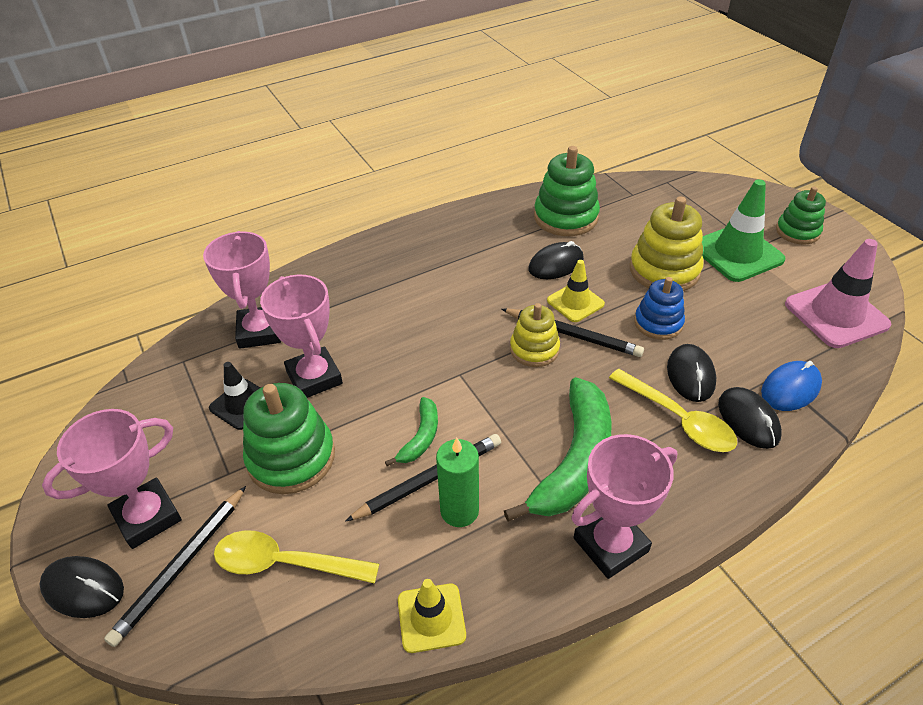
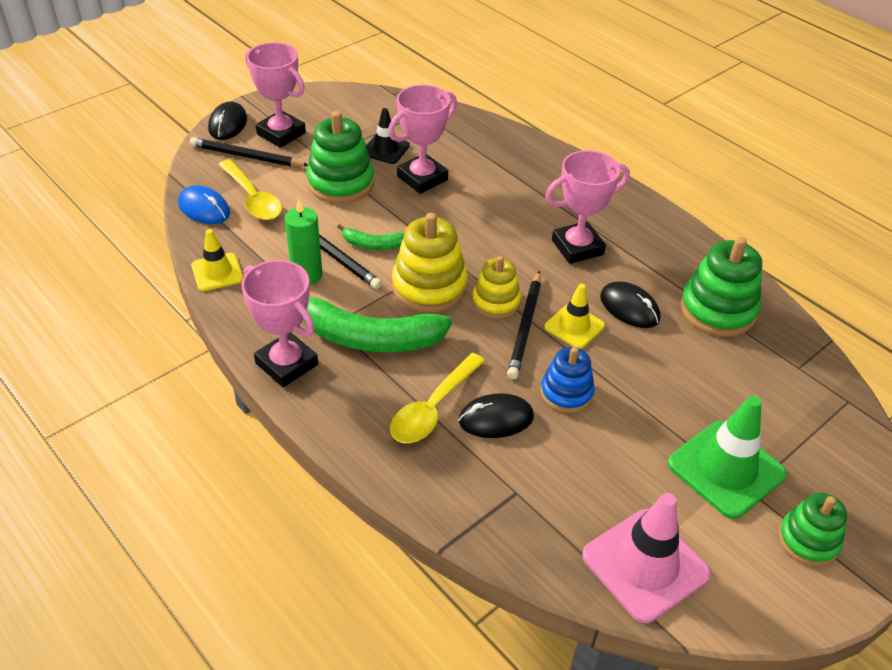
camera: 75 degrees right, 0 degrees up
(260, 331) = (464, 140): pink trophy -> pink trophy (577, 247)
(285, 563) = (253, 198): yellow spoon -> yellow spoon turned 150 degrees clockwise
(664, 270) = (659, 398): yellow stacking toy -> yellow stacking toy (429, 286)
(748, 420) = (445, 464): black mouse -> none
(790, 388) = (501, 504): blue mouse -> blue mouse (204, 208)

